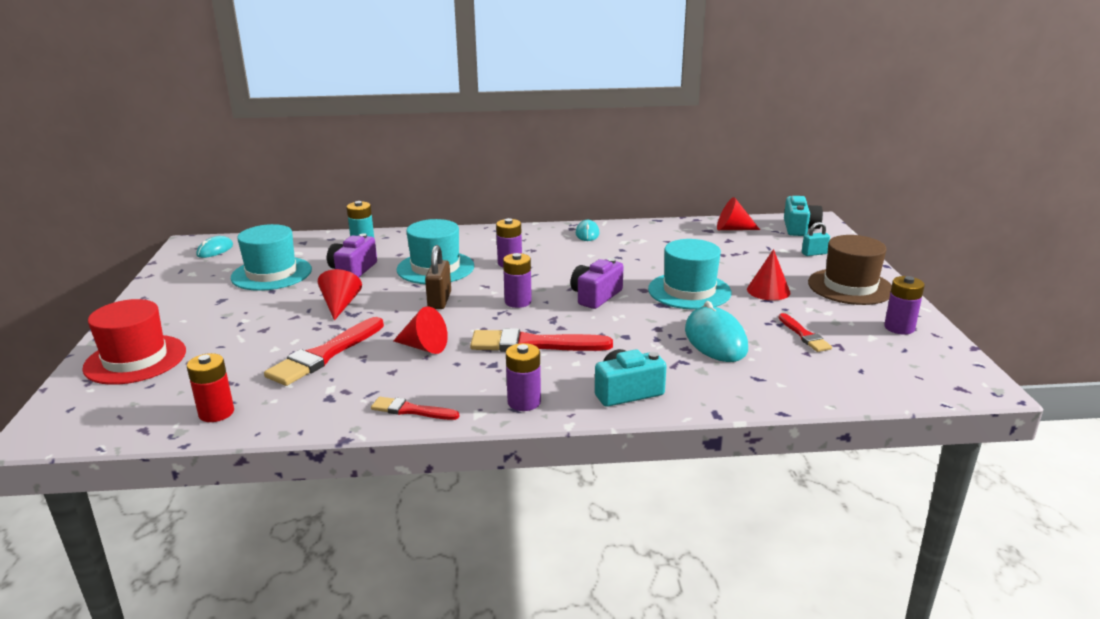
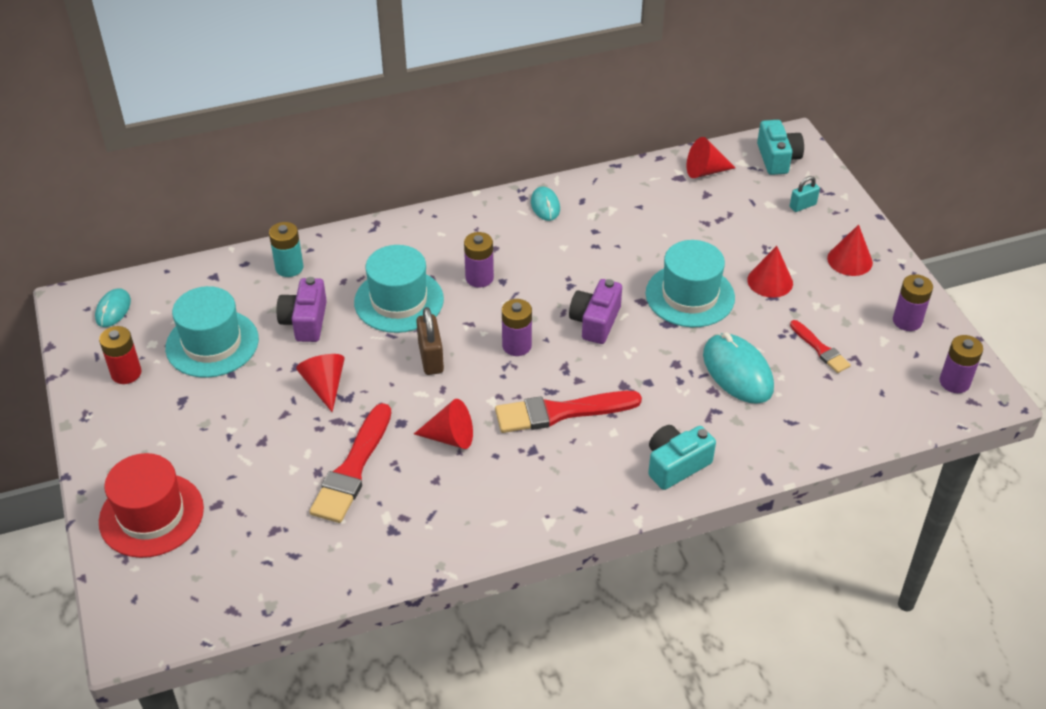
camera: 15 degrees left, 20 degrees up
(216, 413) = (291, 573): red battery -> red battery (126, 373)
(411, 410) = (482, 531): red brush -> none
(524, 402) = (585, 498): purple battery -> purple battery (954, 382)
(850, 286) = (849, 260): brown hat -> red cone

